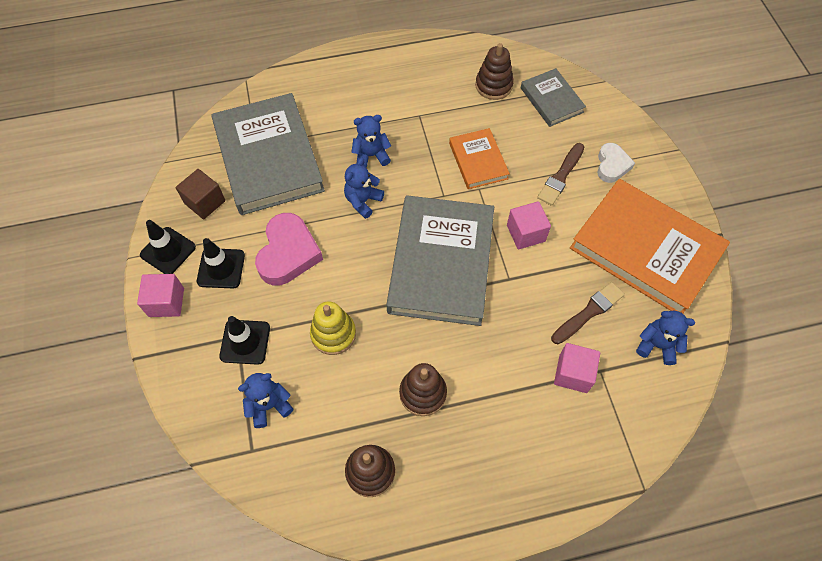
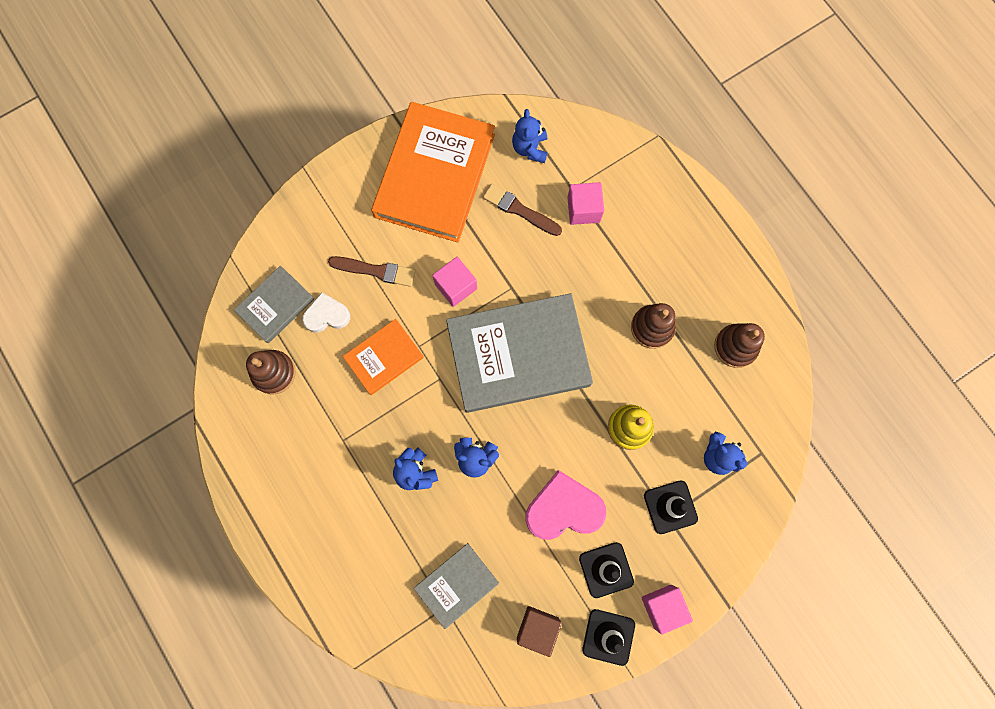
camera: 110 degrees left, 15 degrees up
(269, 157) = (456, 584): grey book -> grey book, size x0.51
(612, 165) = (345, 225): white heart -> white heart (327, 315)

